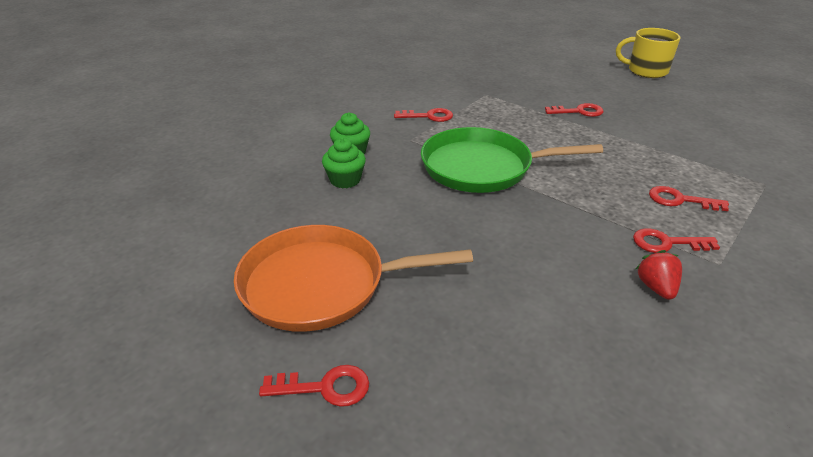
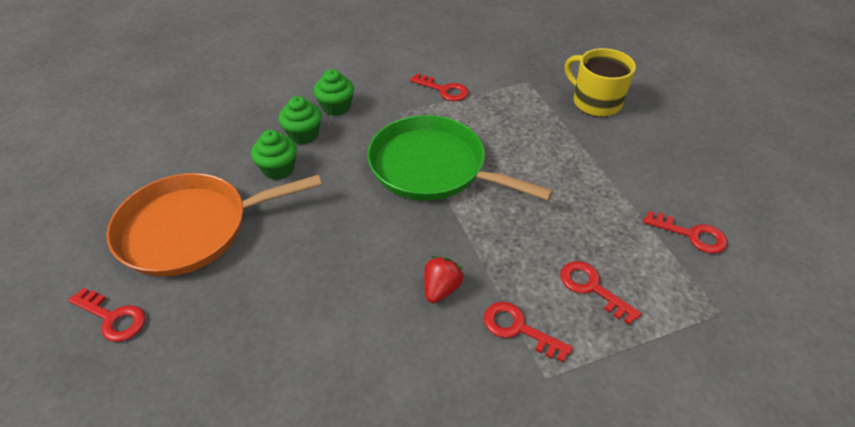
camera: 30 degrees right, 10 degrees up
(321, 284) = (192, 228): orange pan -> orange pan turned 45 degrees counterclockwise
(352, 211) = (278, 169): none -> green cupcake
(579, 111) = (605, 137): red key -> red key (691, 235)
(646, 71) = (754, 108): yellow mug -> yellow mug (595, 102)
(656, 288) = (451, 369): red strawberry -> red strawberry (441, 289)

